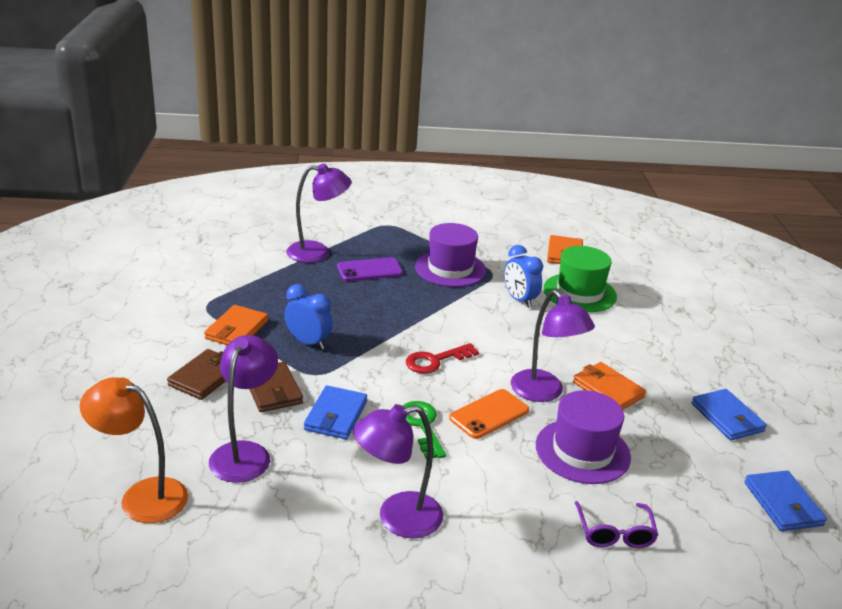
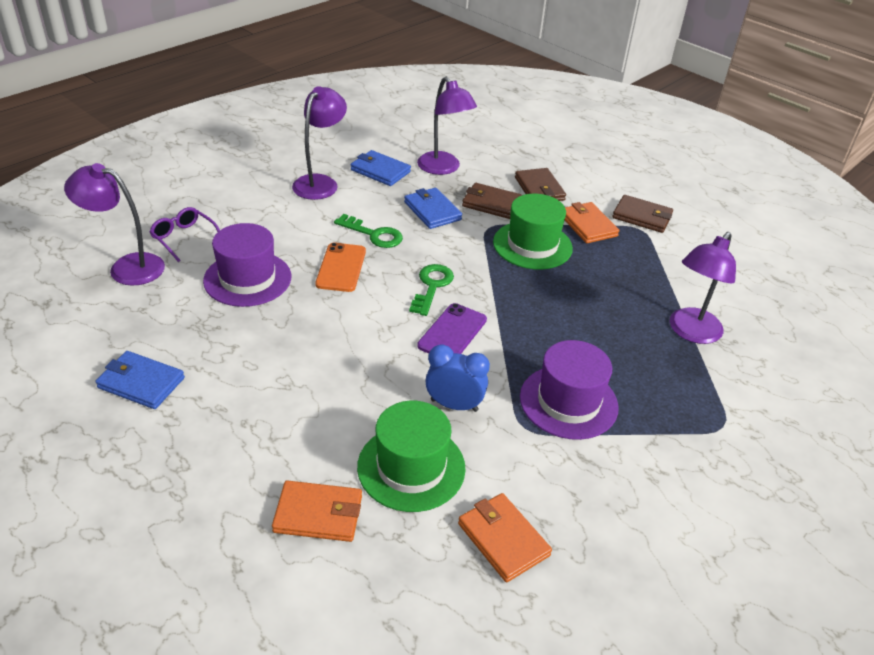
camera: 135 degrees right, 10 degrees up
(142, 496) = (452, 131): orange lamp -> none
(183, 311) = (642, 216): none -> brown wallet
(308, 342) = (532, 245): blue clock -> green hat
(369, 270) = (620, 343): purple phone -> purple phone (452, 333)
(435, 360) = (432, 286): red key -> green key
(544, 393) = (320, 309): purple lamp -> purple lamp (127, 267)
(608, 390) = (271, 346): orange wallet -> orange wallet (318, 514)
(783, 504) = (62, 323): blue wallet -> blue wallet (380, 171)

